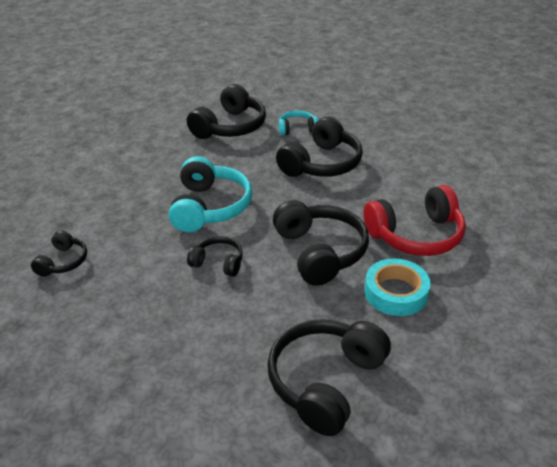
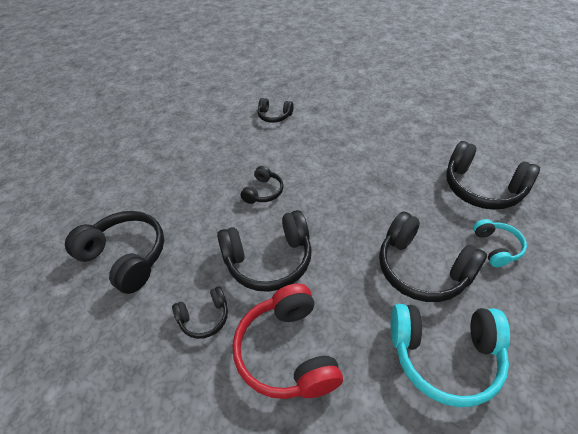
camera: 95 degrees right, 10 degrees up
(210, 207) = (337, 182): turquoise headphones -> turquoise headphones (444, 356)
(396, 292) = (204, 317): turquoise tape -> black headphones

